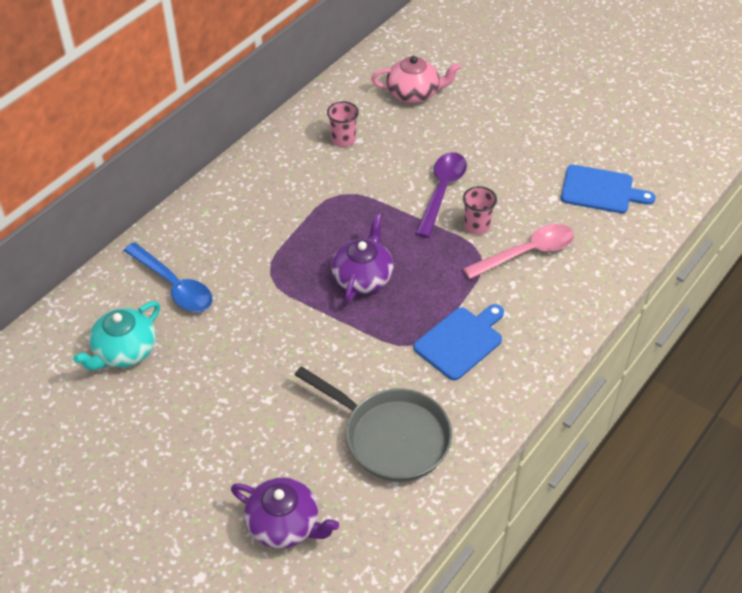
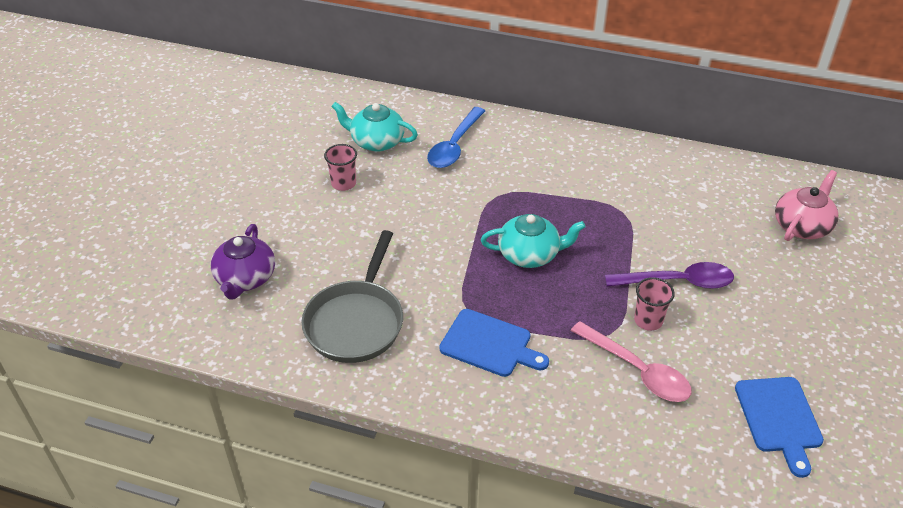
camera: 70 degrees right, 5 degrees down
(343, 140) = (694, 194): pink cup -> pink cup (343, 183)
(363, 277) = (530, 254): purple teapot -> turquoise teapot
(414, 93) = (802, 226): pink teapot -> pink teapot turned 120 degrees counterclockwise

